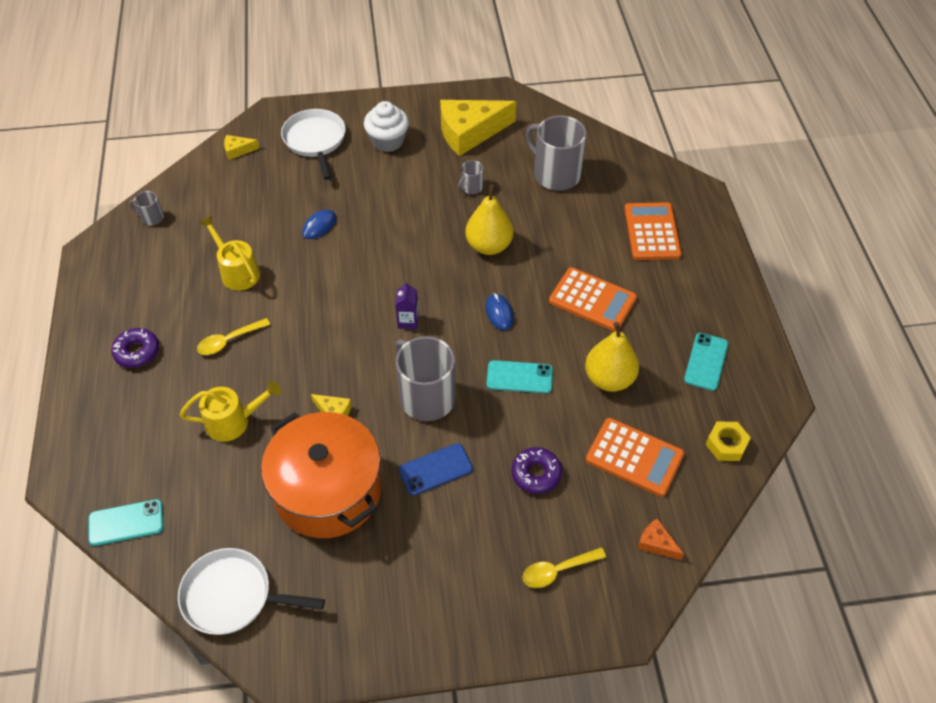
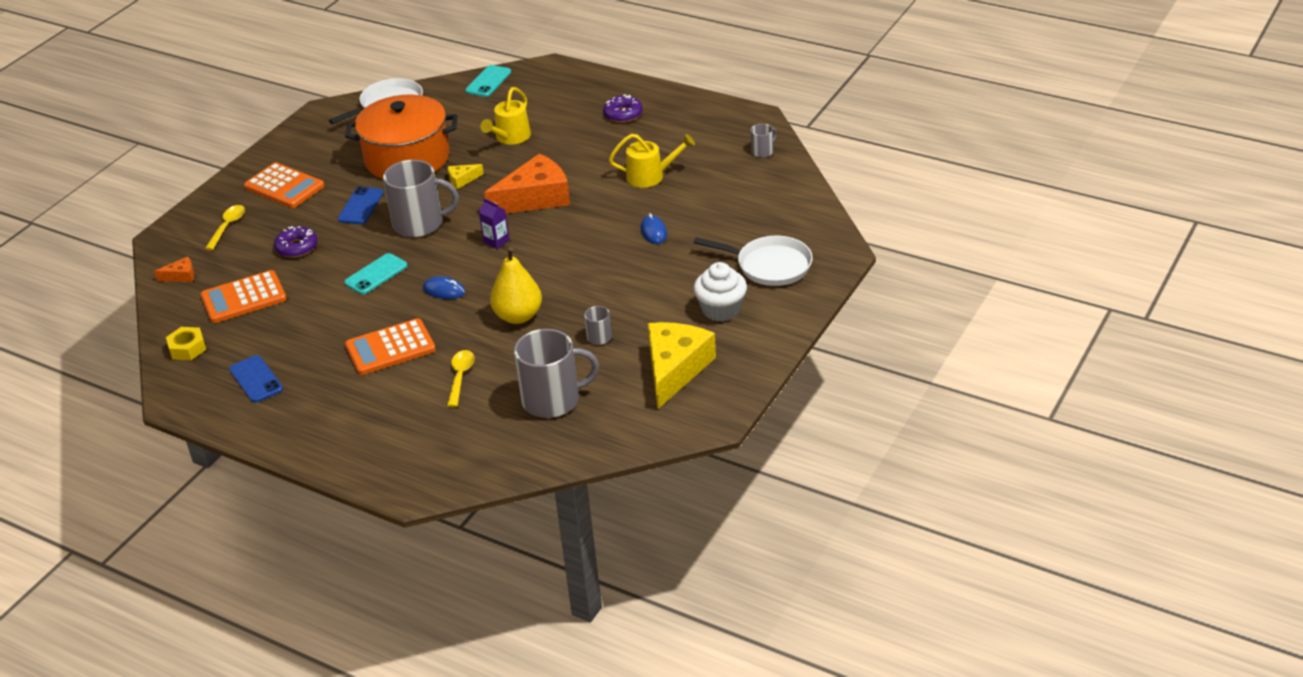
camera: 130 degrees right, 15 degrees down
(229, 341) = (584, 154): yellow spoon -> yellow spoon (460, 377)
(238, 150) = (804, 217): yellow cheese -> none
(324, 334) = (535, 198): none -> orange cheese
(609, 379) = (314, 318): yellow pear -> none
(652, 232) = (410, 426): orange calculator -> orange calculator (284, 186)
(706, 362) = (256, 379): turquoise phone -> blue phone

